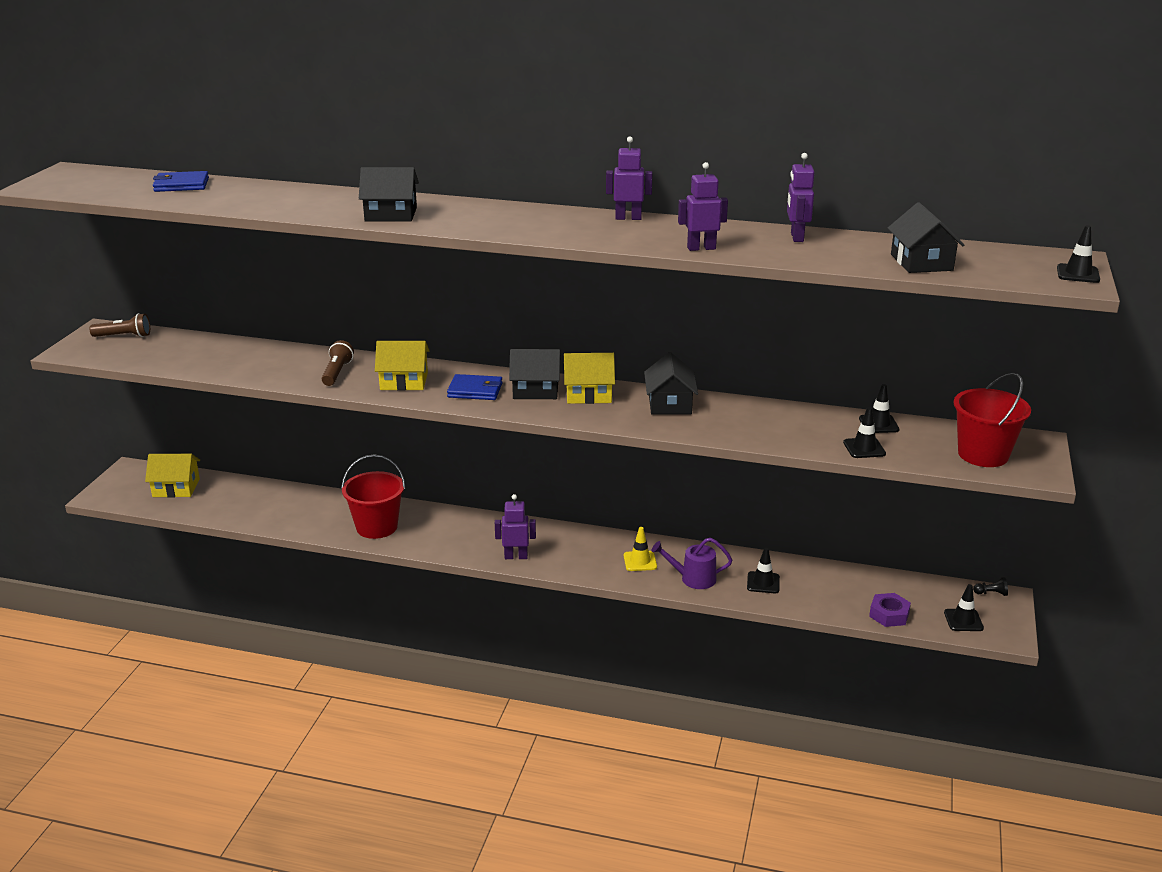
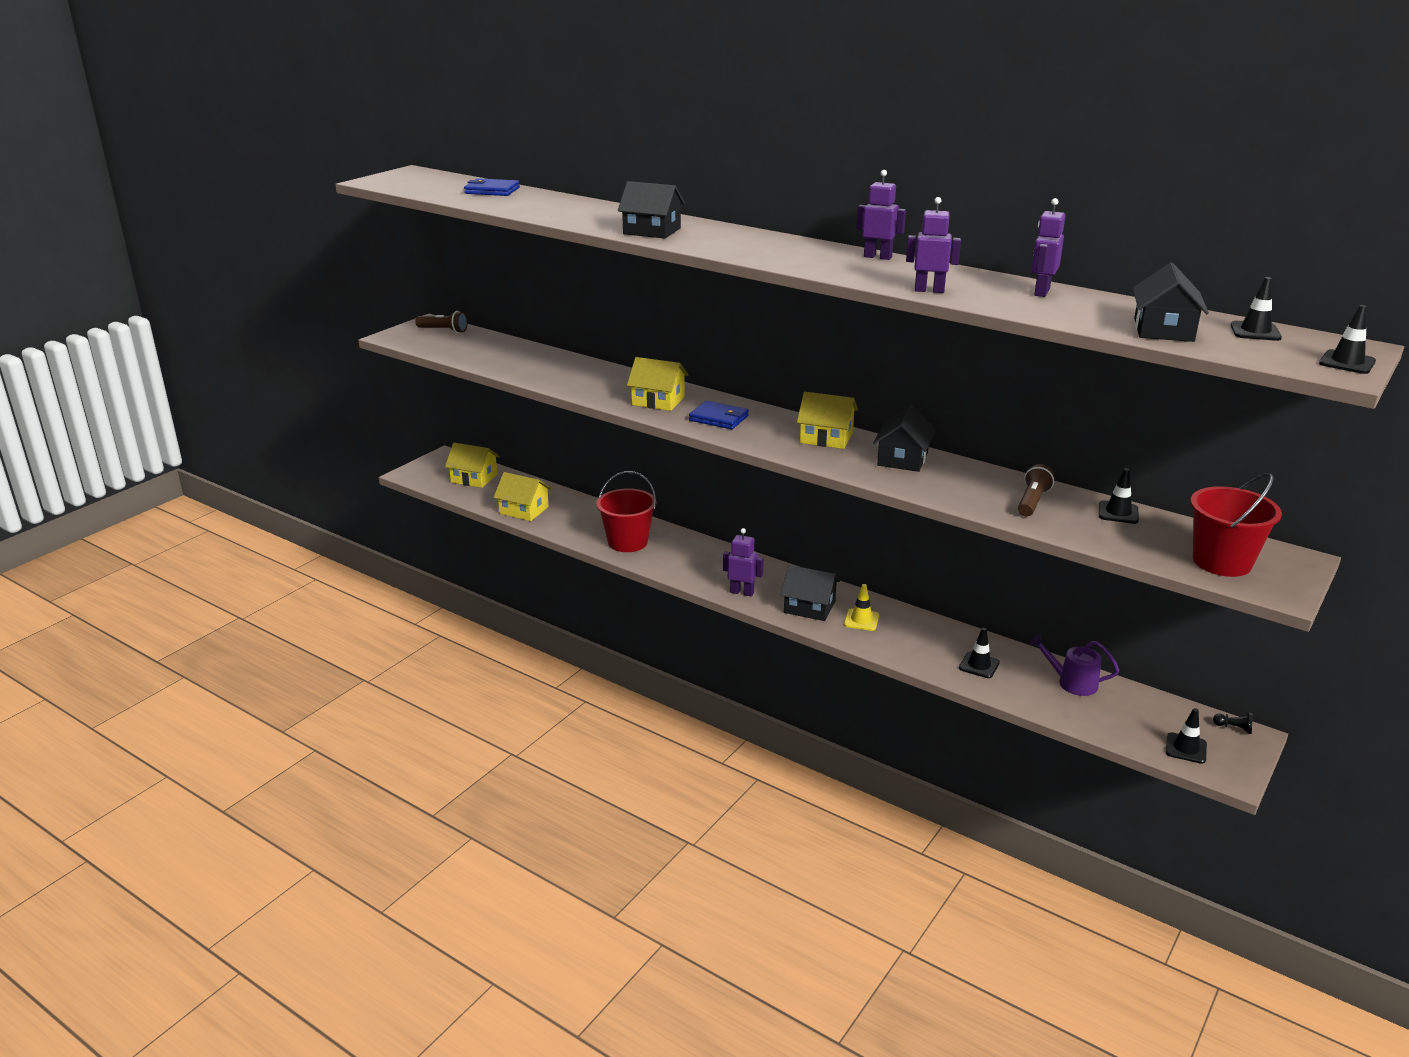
camera: 20 degrees right, 0 degrees up
(250, 513) = (524, 510): none -> yellow house
(337, 373) = (603, 385): brown flashlight -> brown flashlight (1032, 501)
(535, 390) = (776, 426): black house -> black house (809, 607)
(693, 579) = (907, 647): purple watering can -> purple watering can (1072, 683)
(864, 448) = (1086, 533): black traffic cone -> black traffic cone (1255, 332)
(889, 615) = (1102, 724): purple nut -> none

